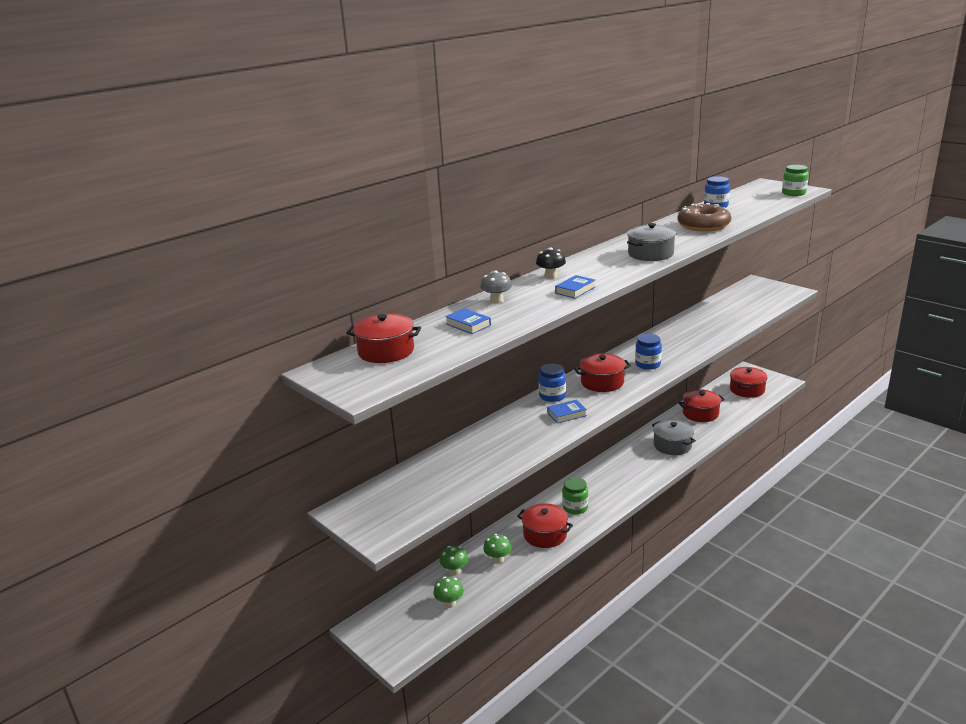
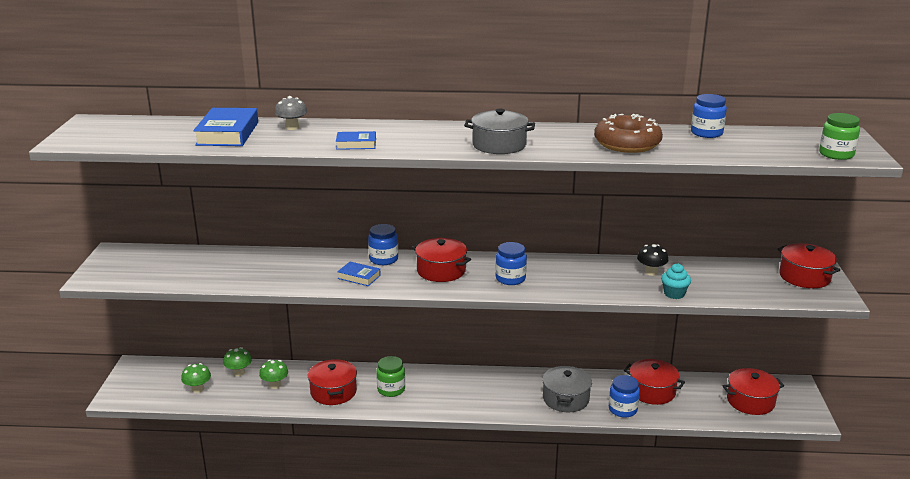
camera: 45 degrees right, 0 degrees up
(386, 351) = (145, 127): red pot -> red pot (804, 277)
(468, 325) = (228, 133): blue book -> blue book, size x1.82
(551, 276) = (377, 128): black mushroom -> black mushroom (651, 272)
(707, 432) = (622, 409): none -> blue jar
(735, 327) = (674, 294): none -> turquoise cupcake

